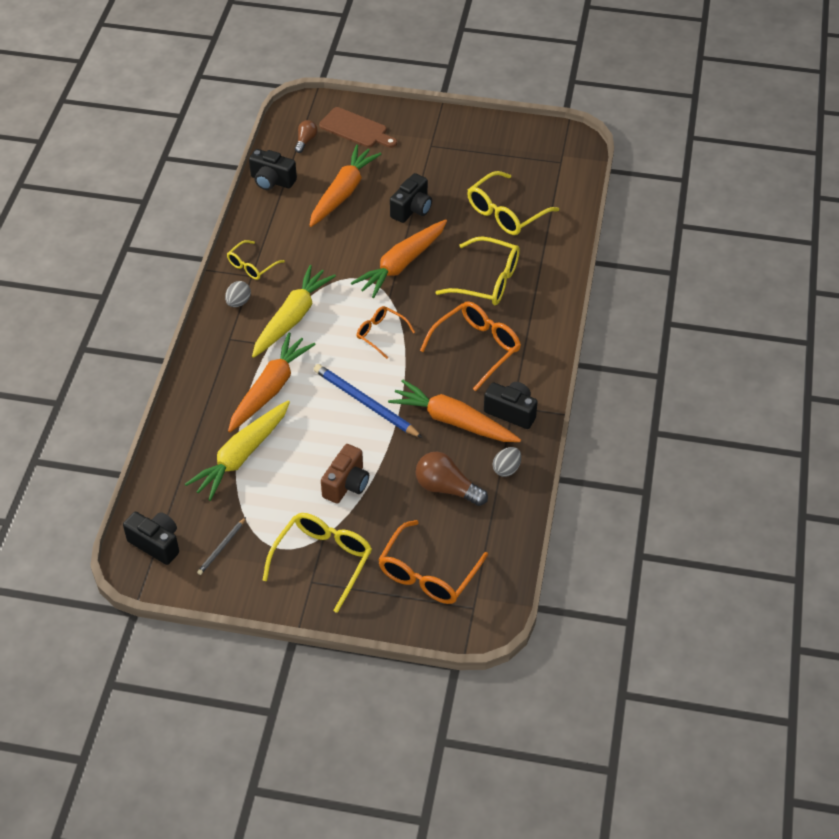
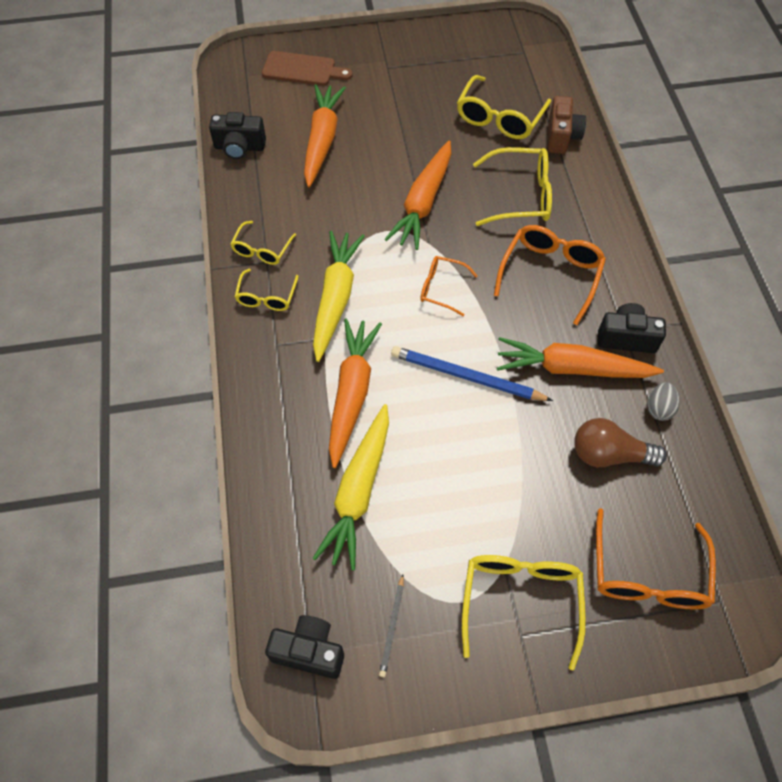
camera: 20 degrees left, 10 degrees up
(238, 302) = (266, 297): grey egg -> yellow glasses
(305, 141) = (255, 95): brown light bulb -> none
(346, 484) = (497, 487): brown camera -> brown camera (561, 136)
(412, 209) = (403, 139): black camera -> none

